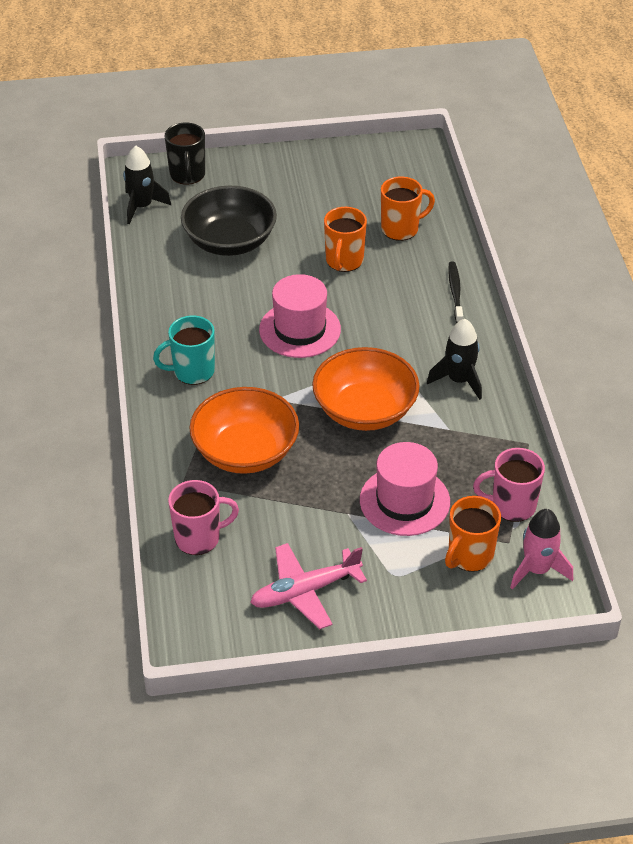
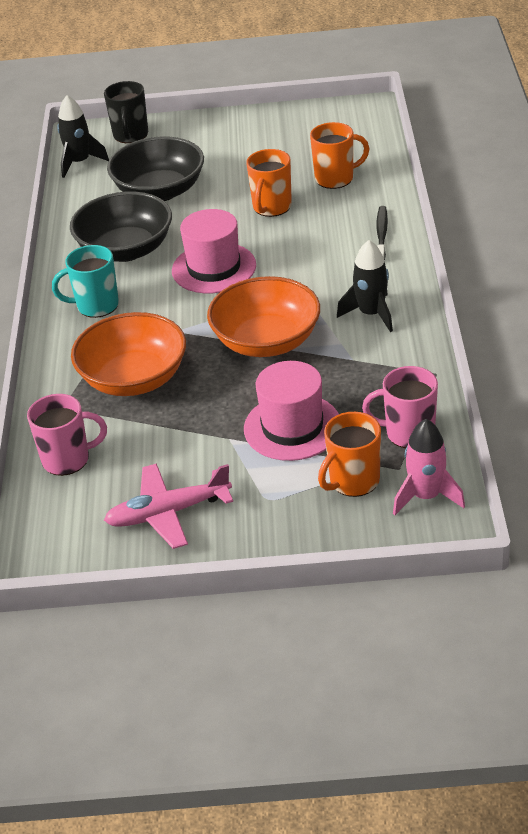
camera: 10 degrees right, 5 degrees down
(209, 308) = (126, 250): none -> black bowl

